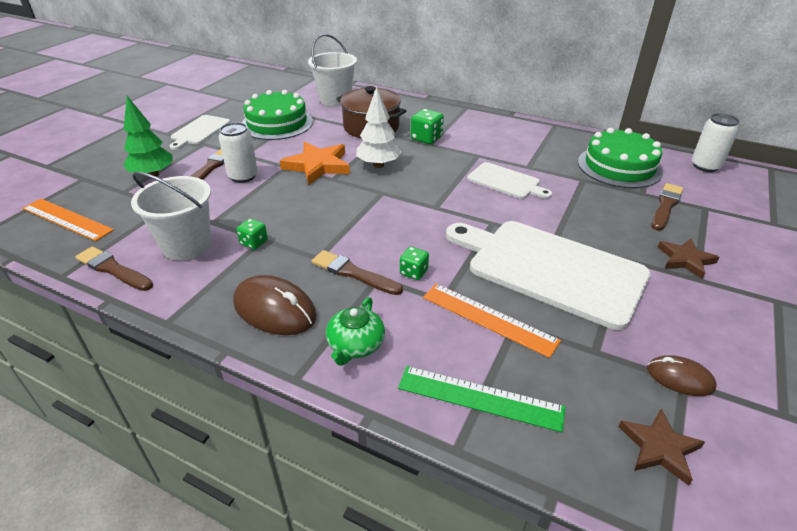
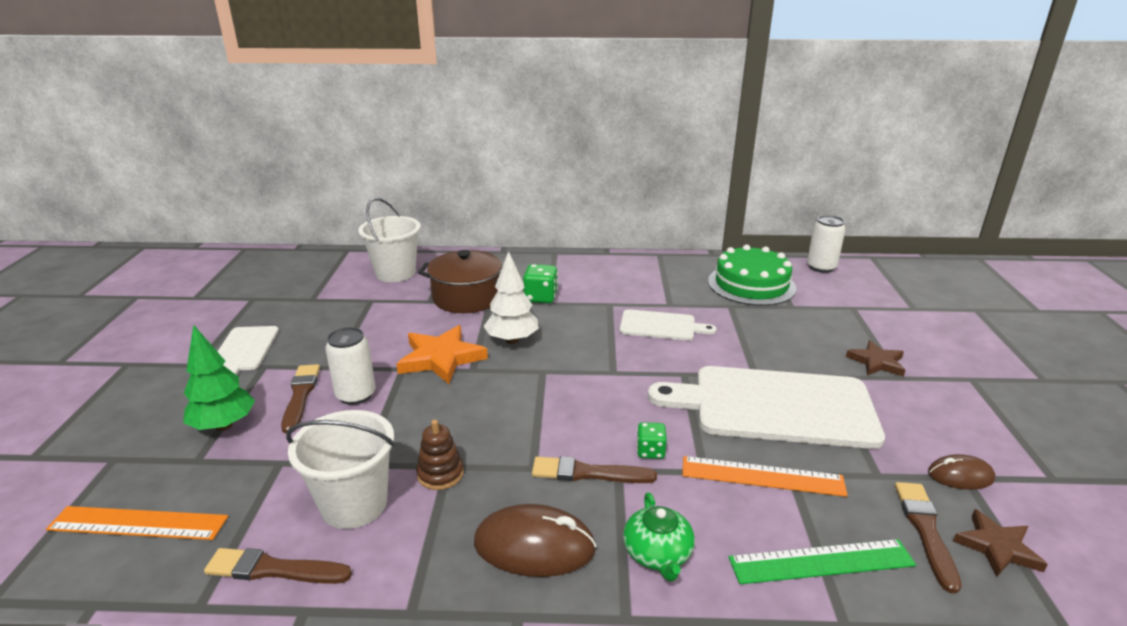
camera: 25 degrees left, 10 degrees down
(254, 243) = (440, 474): green dice -> brown stacking toy
(277, 123) = (344, 318): green cake -> none
(666, 206) = (820, 314): brown brush -> brown brush (925, 530)

